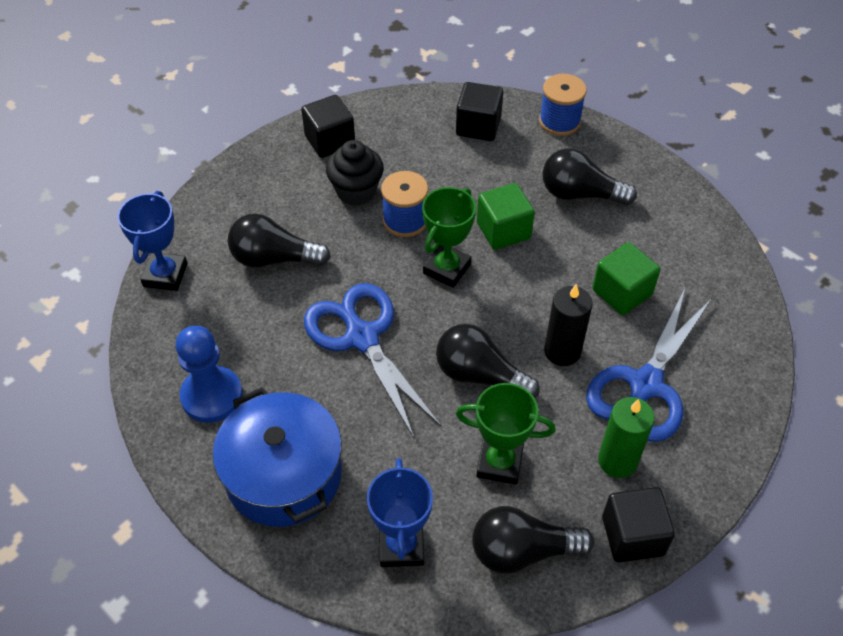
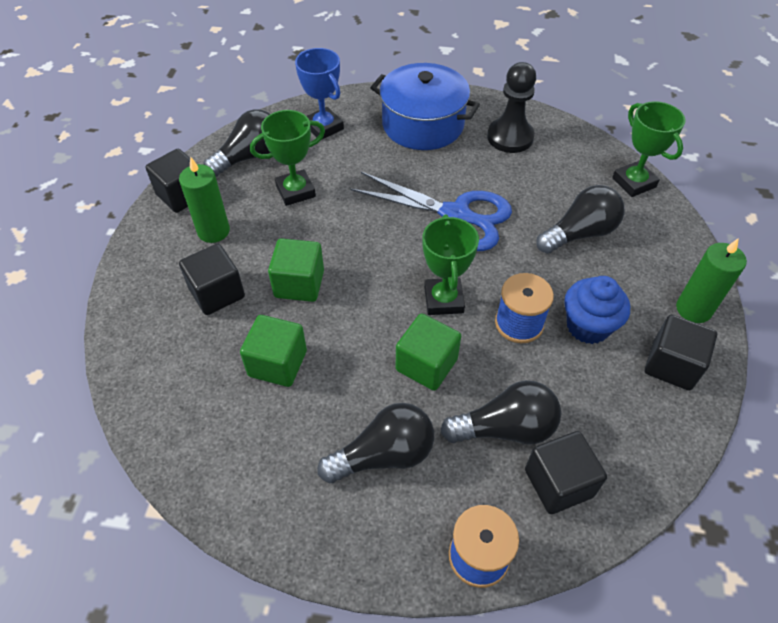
camera: 145 degrees right, 0 degrees up
(165, 275) = (634, 182): blue trophy -> green trophy
(212, 396) = (510, 137): blue pawn -> black pawn
(266, 161) = (693, 309): none -> green candle
(356, 191) = (588, 326): black cupcake -> blue cupcake
(480, 375) = (350, 235): black light bulb -> black light bulb (505, 428)
(562, 351) = (299, 284): black candle -> green cube
(645, 385) = (217, 293): blue scissors -> black cube

